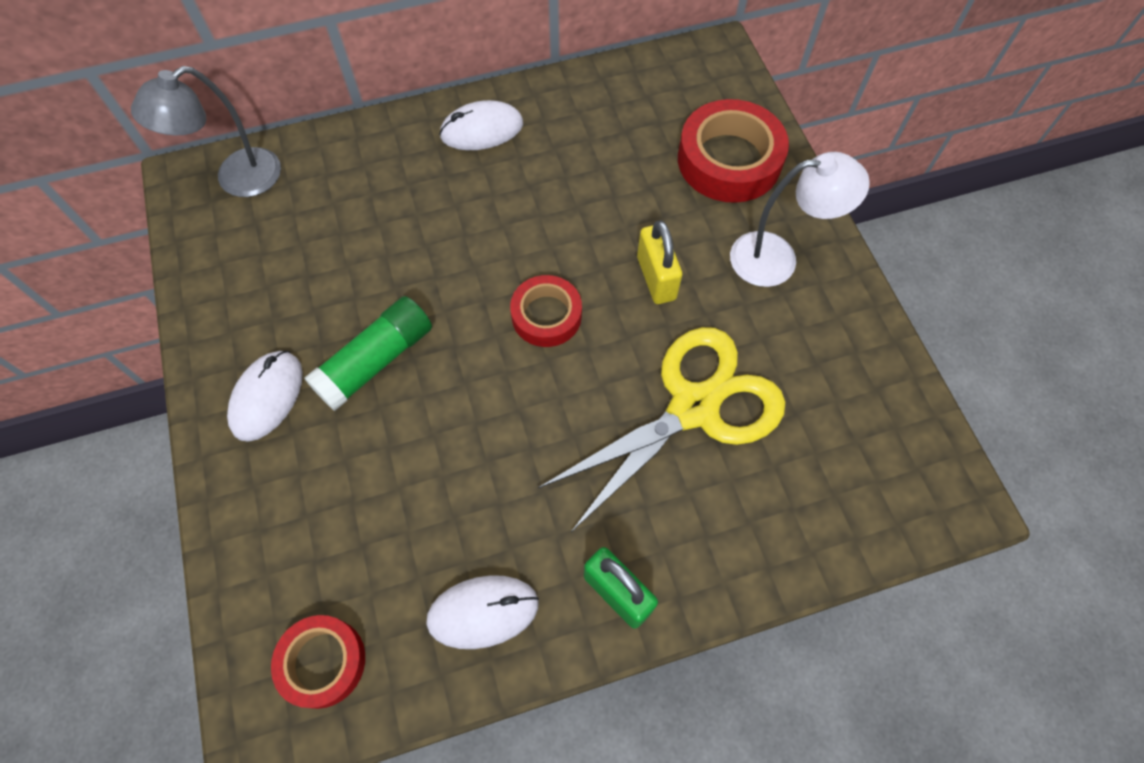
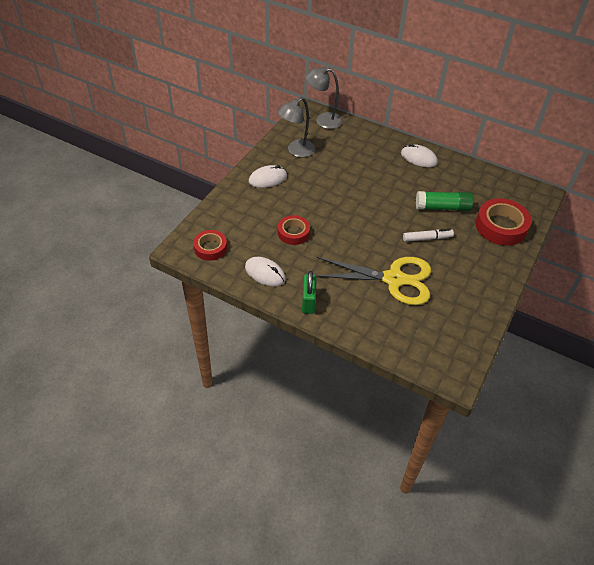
camera: 45 degrees right, 15 degrees down
(257, 288) = (296, 151): none -> grey lamp
(376, 361) = (308, 193): green glue stick -> green glue stick (442, 207)
(546, 315) = (376, 220): red tape -> red tape (293, 233)
(656, 278) = (427, 238): yellow padlock -> white marker
(777, 258) = (480, 265): white lamp -> none

